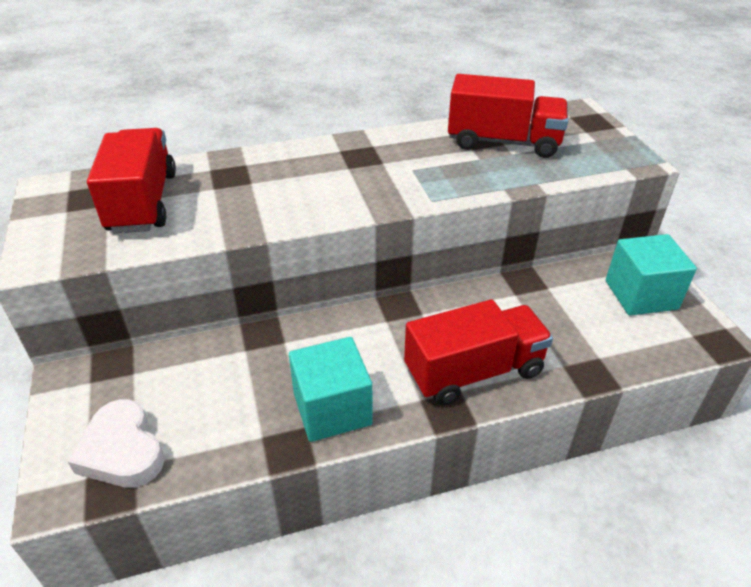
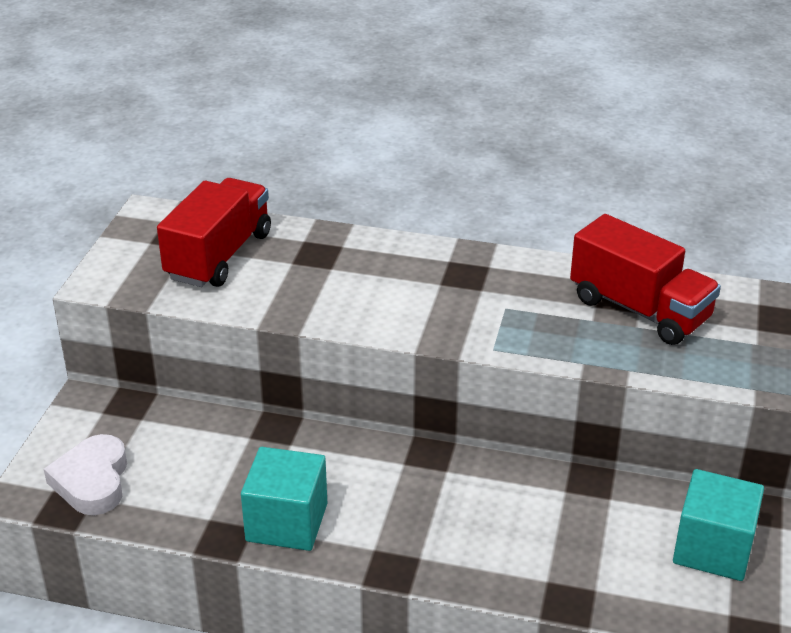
camera: 30 degrees right, 5 degrees down
(474, 372) = (448, 547): red truck -> none

